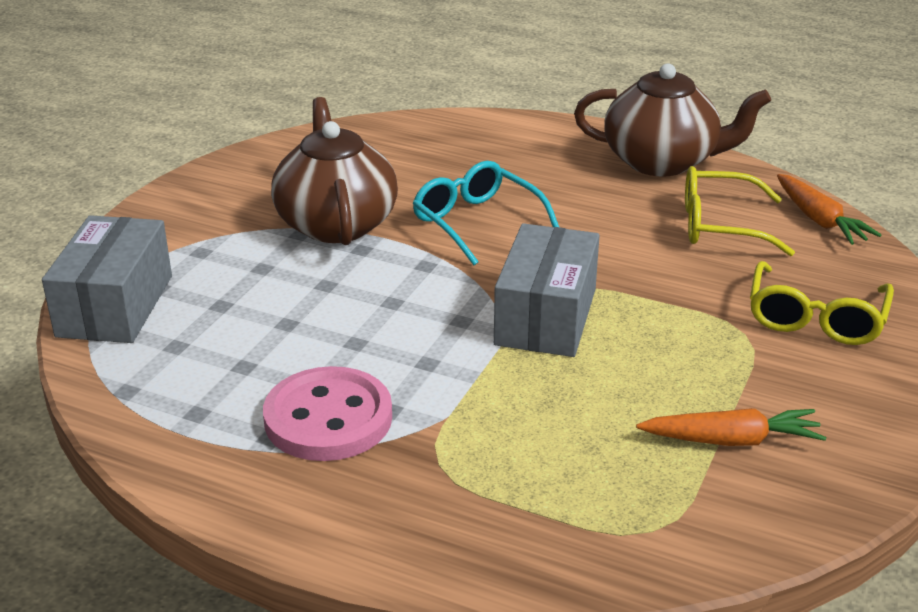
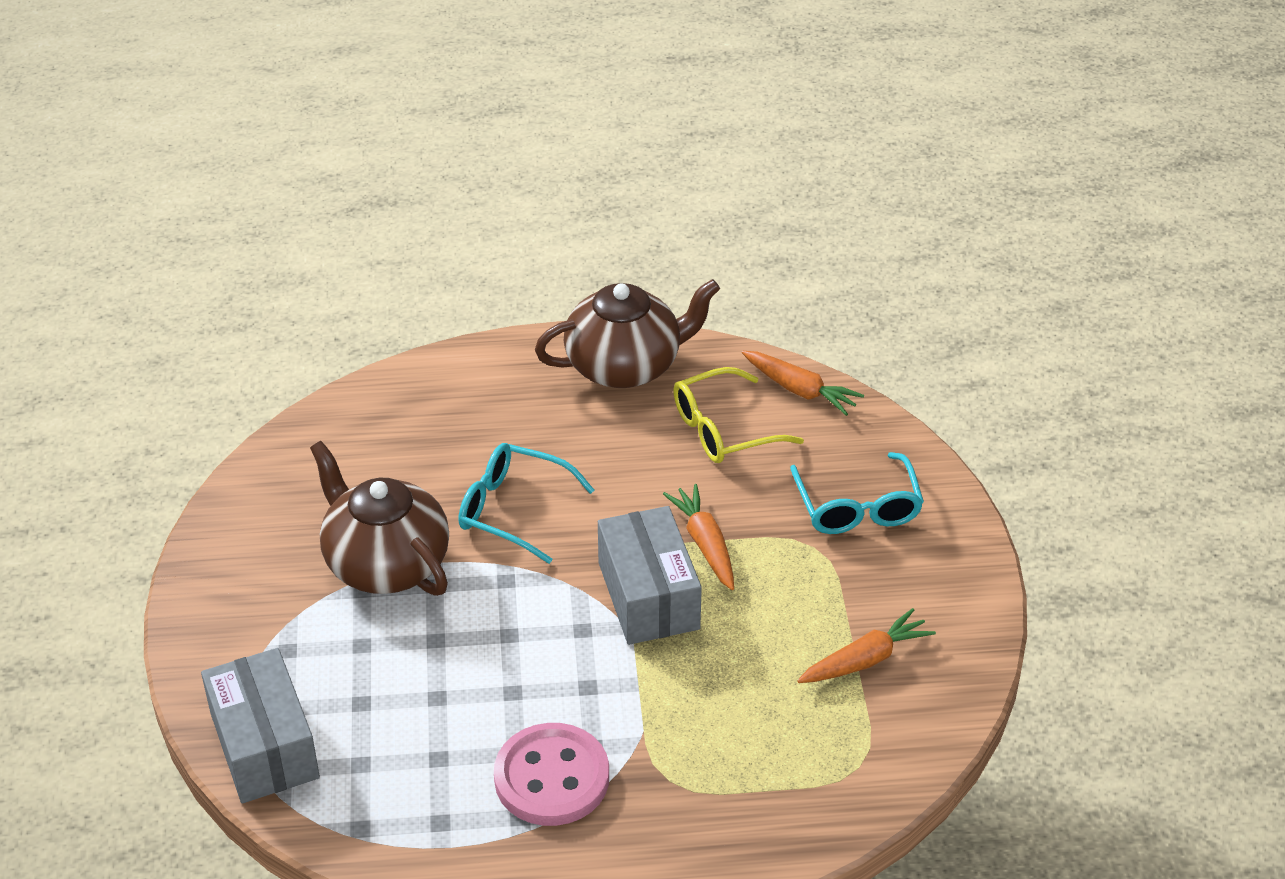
camera: 30 degrees left, 10 degrees up
(634, 297) = (705, 544): none -> orange carrot
(815, 318) = (857, 507): yellow glasses -> turquoise glasses

